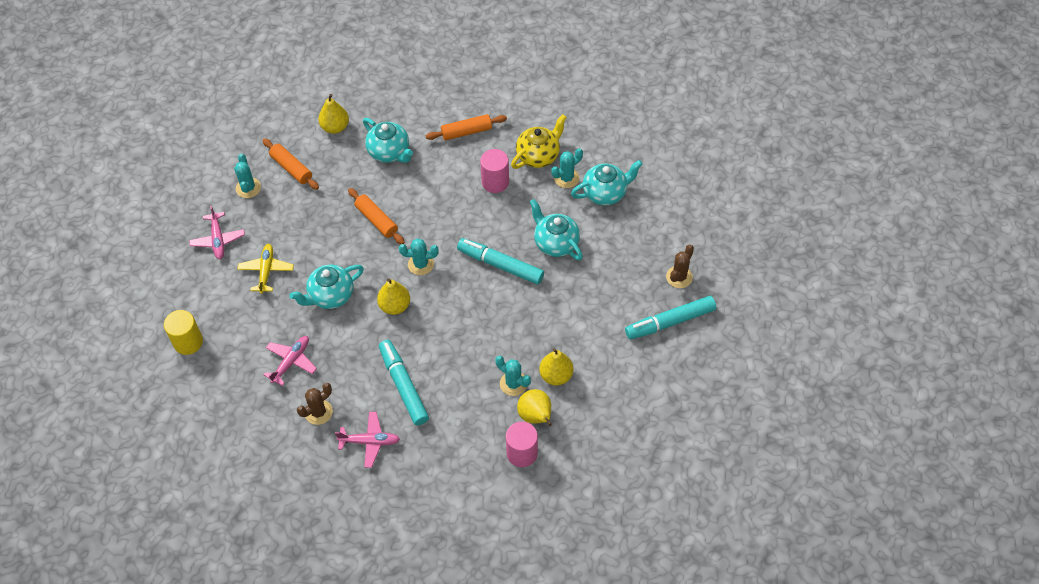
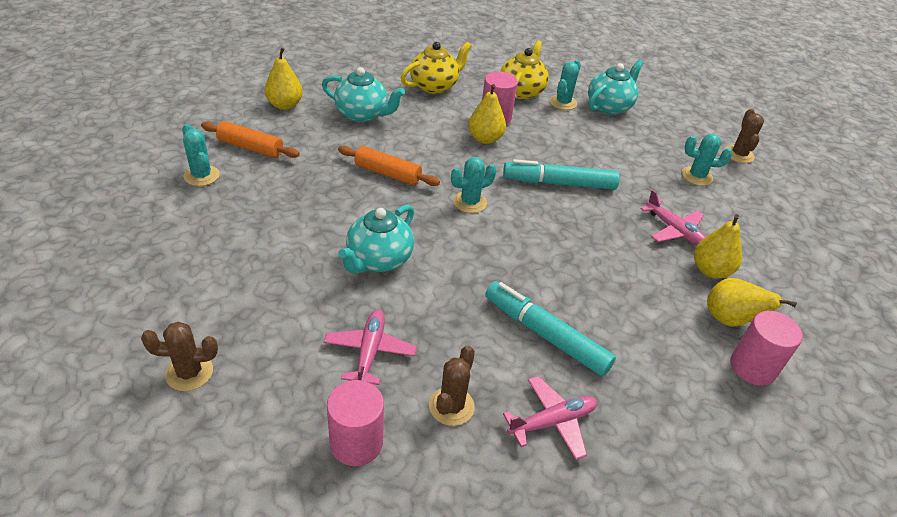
camera: 30 degrees left, 15 degrees down
(188, 342) = (189, 372): yellow cylinder -> brown cactus
(218, 240) = (183, 236): pink plane -> pink plane (674, 230)
(256, 415) = (356, 443): none -> pink cylinder
(266, 271) = (272, 254): yellow plane -> none
(395, 306) = (469, 250): yellow pear -> yellow pear (485, 139)
(466, 132) = (434, 86): orange rolling pin -> yellow teapot
(513, 384) = (673, 292): turquoise cactus -> turquoise cactus (697, 176)
(555, 243) = (598, 153): turquoise teapot -> none
(670, 322) = (769, 192): turquoise marker -> none

